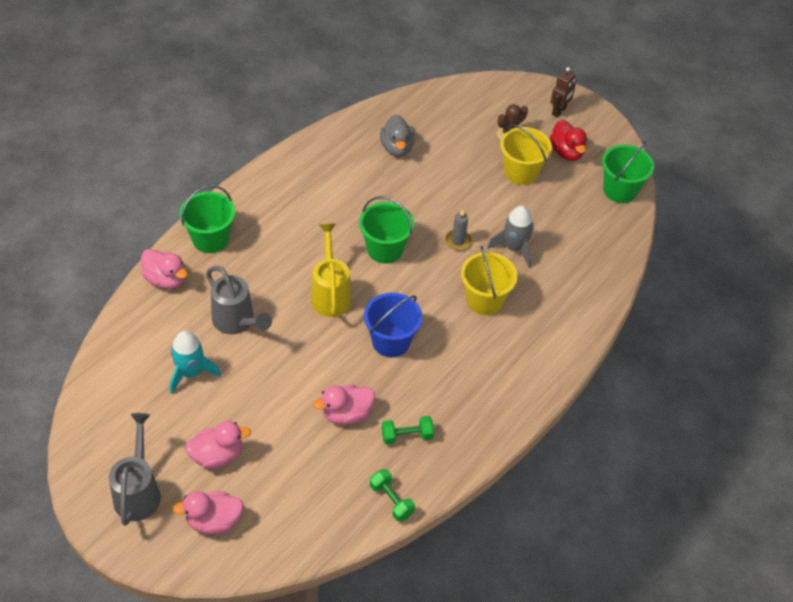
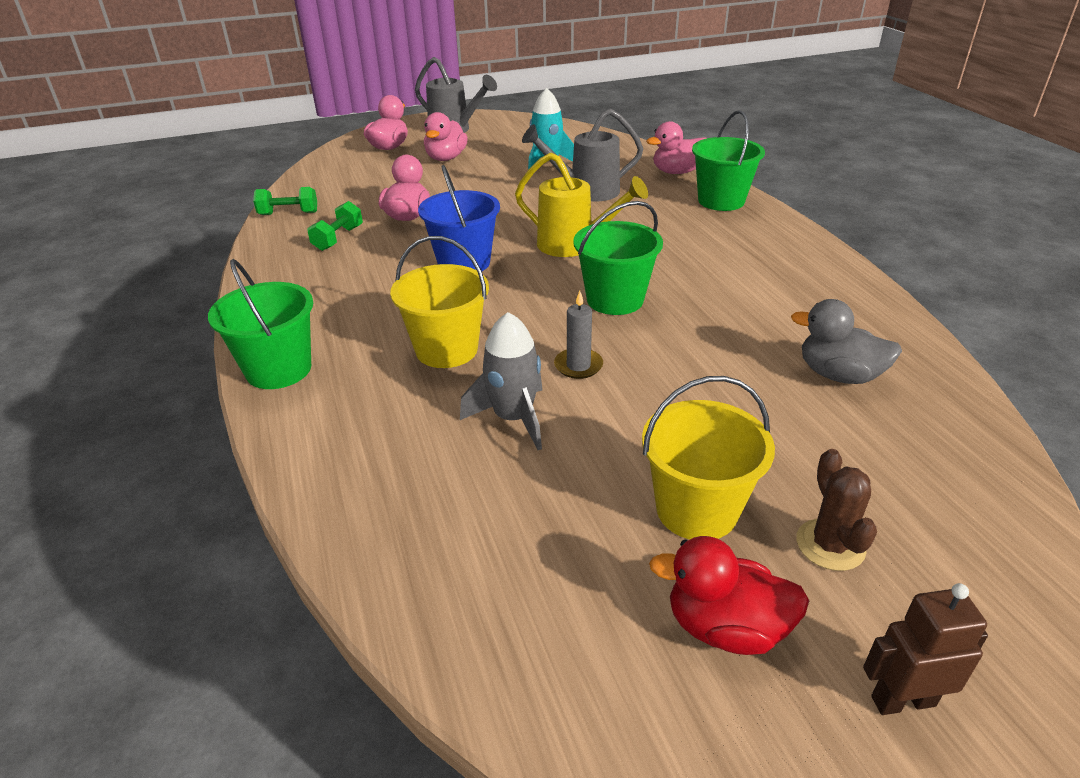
camera: 125 degrees right, 15 degrees down
(559, 111) = (902, 700): brown robot -> brown robot turned 105 degrees clockwise
(620, 190) = (535, 671): green bucket -> green bucket (278, 369)

